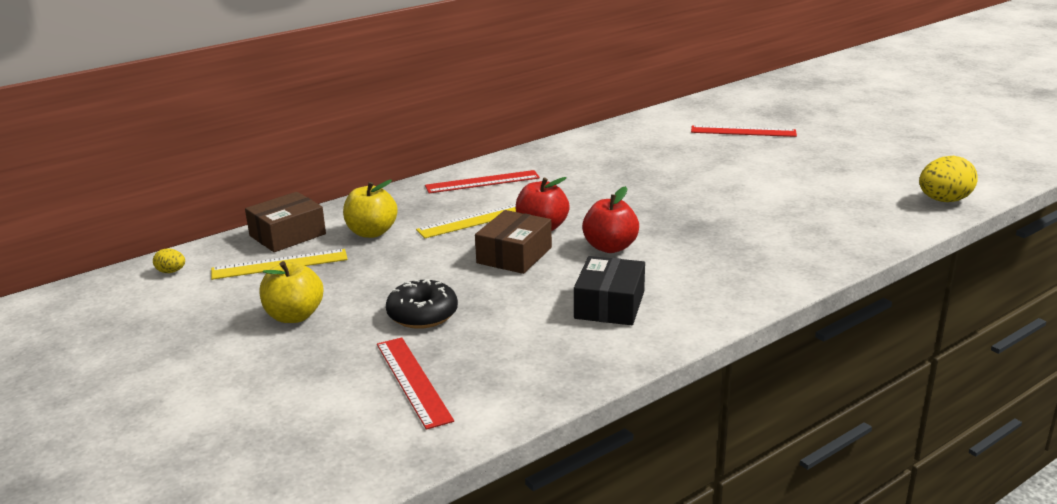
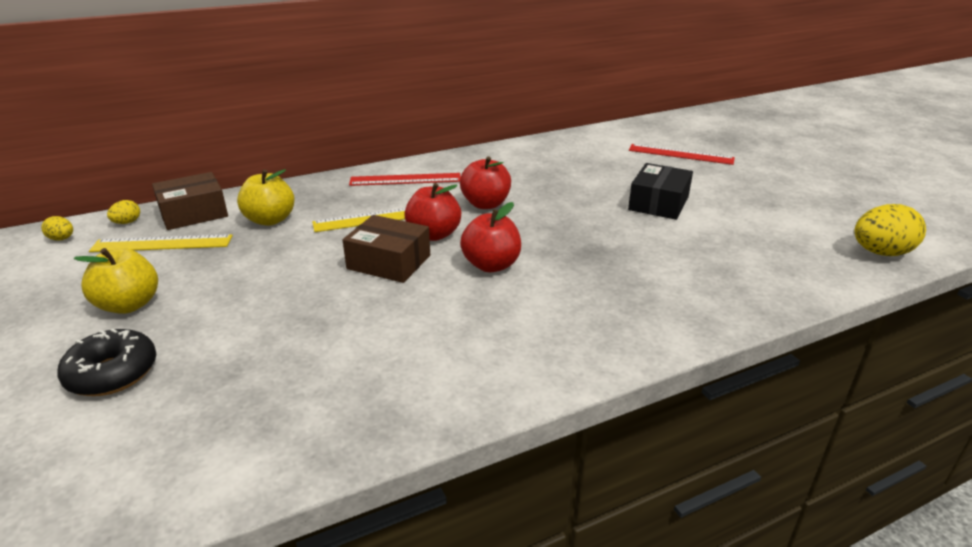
camera: 10 degrees right, 5 degrees up
(225, 250) = (127, 222): none -> yellow egg
(412, 381) = (183, 410): red ruler -> none
(422, 314) = (253, 321): black donut -> black donut (112, 373)
(514, 255) = (389, 262): brown box -> brown box turned 75 degrees clockwise
(576, 196) = (485, 204): none -> red apple
(609, 305) = (455, 338): black box -> black box (658, 203)

